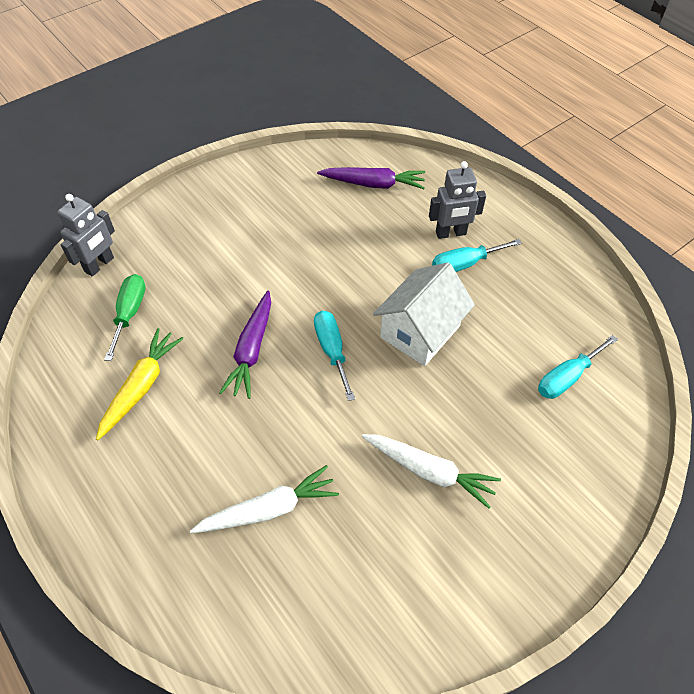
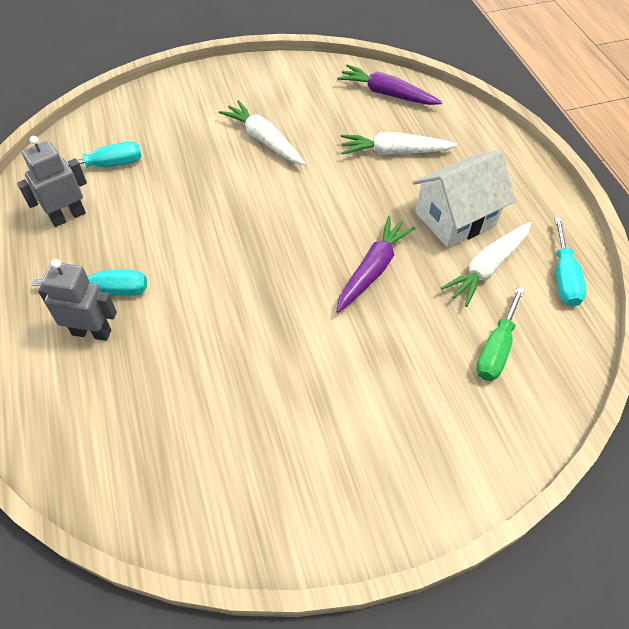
camera: 160 degrees left, 0 degrees up
(99, 265) = (532, 429): grey robot -> grey robot (68, 216)
(141, 387) = (487, 267): yellow carrot -> white carrot
(332, 350) = (295, 246): turquoise screwdriver -> turquoise screwdriver (563, 277)
(373, 184) = (132, 442): purple carrot -> purple carrot (387, 94)
(420, 331) = (202, 237): white house -> white house (455, 218)

